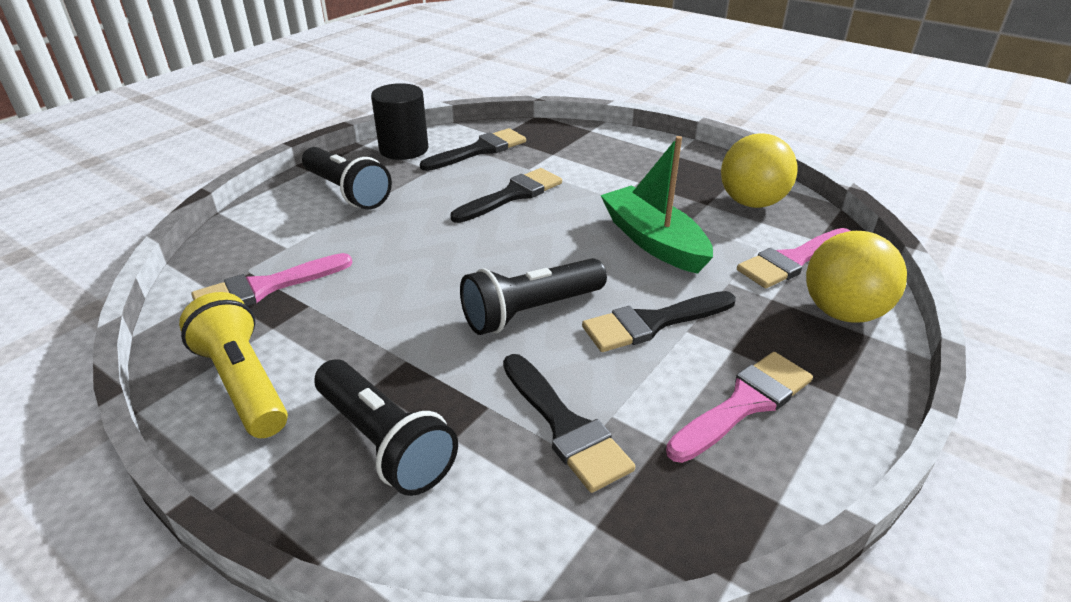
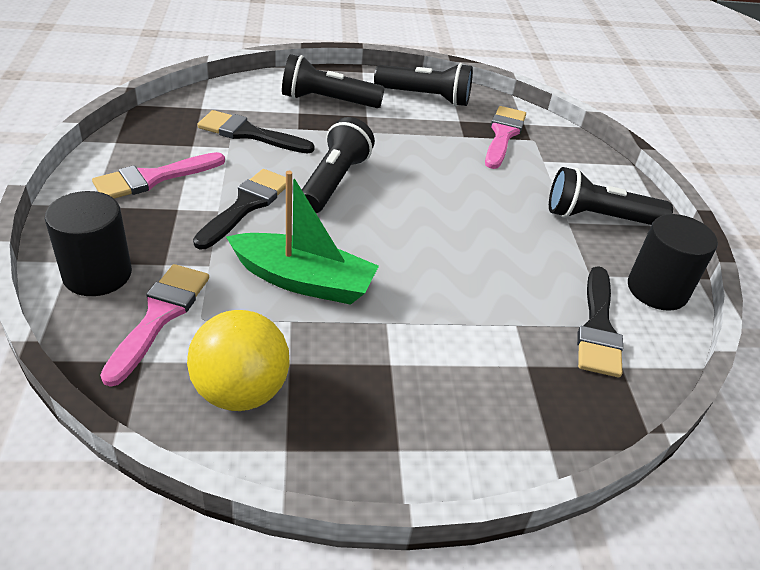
camera: 135 degrees right, 5 degrees up
(243, 383) = (425, 97): yellow flashlight -> black flashlight
(512, 195) = (479, 278): black brush -> none
(744, 403) = (153, 178): pink brush -> pink brush turned 45 degrees clockwise
(842, 312) = (97, 274): yellow ball -> black cylinder

